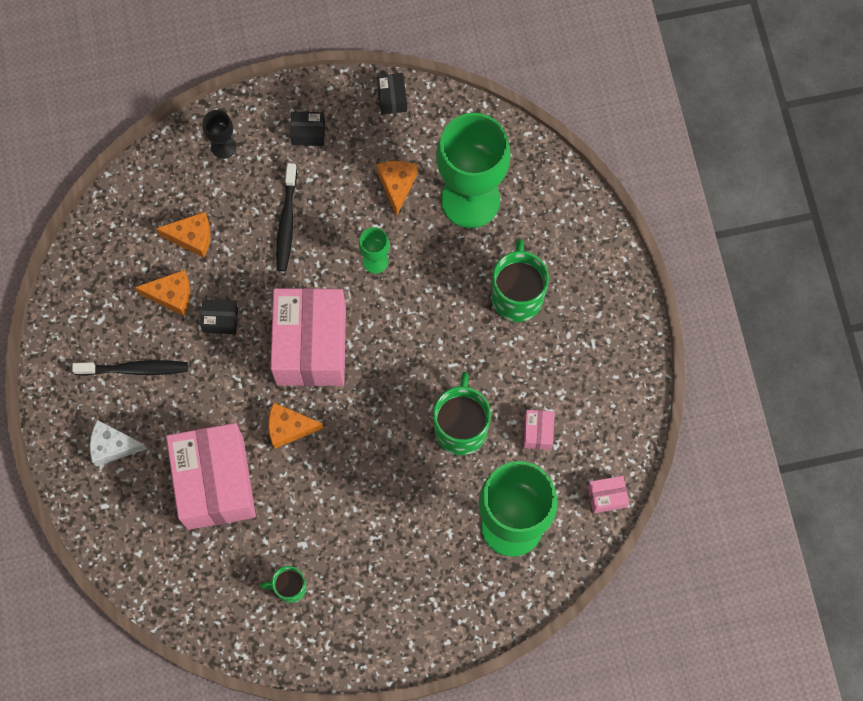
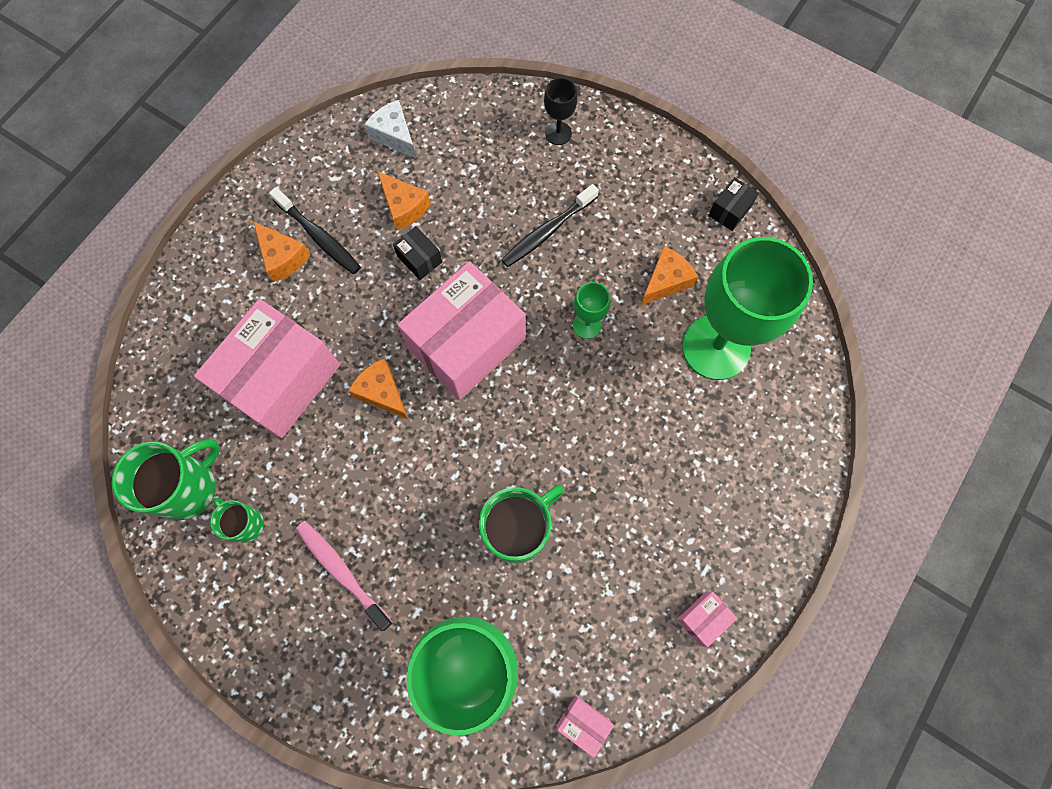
camera: 45 degrees right, 0 degrees up
(113, 446) = (241, 279): white cheese -> white cheese (394, 135)
(192, 237) = (464, 178): orange cheese -> orange cheese (283, 257)
(308, 133) = (634, 179): black box -> none
(380, 555) = (342, 572): none -> pink toothbrush
(517, 295) = (678, 463): green mug -> green mug (188, 487)
(538, 432) = (579, 600): pink box -> pink box (702, 618)

